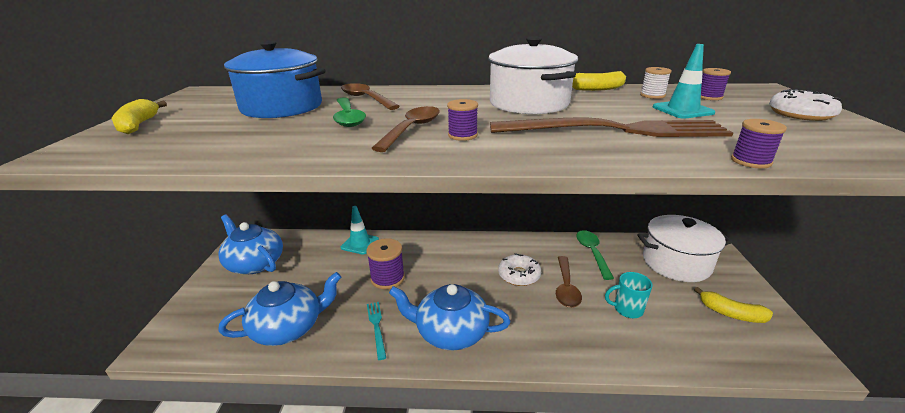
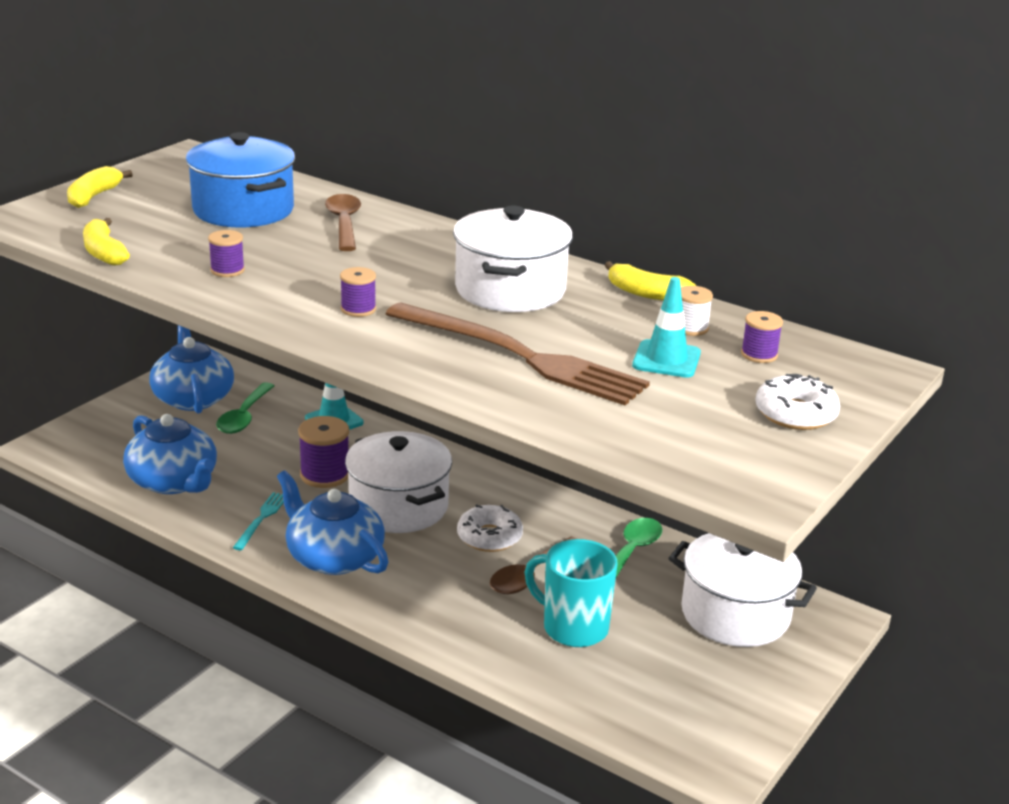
camera: 30 degrees right, 0 degrees up
(288, 327) = (174, 481): blue teapot -> blue teapot turned 45 degrees clockwise
(348, 118) = (286, 248): green spoon -> green spoon (244, 416)
(412, 129) = (324, 285): brown spoon -> none
(451, 279) = (398, 506): none -> white pot
(627, 309) = (573, 627): turquoise mug -> turquoise mug, size x1.55
(731, 313) = (706, 691): yellow banana -> yellow banana (104, 253)
(751, 161) = (564, 431): purple spool -> purple spool (227, 270)

